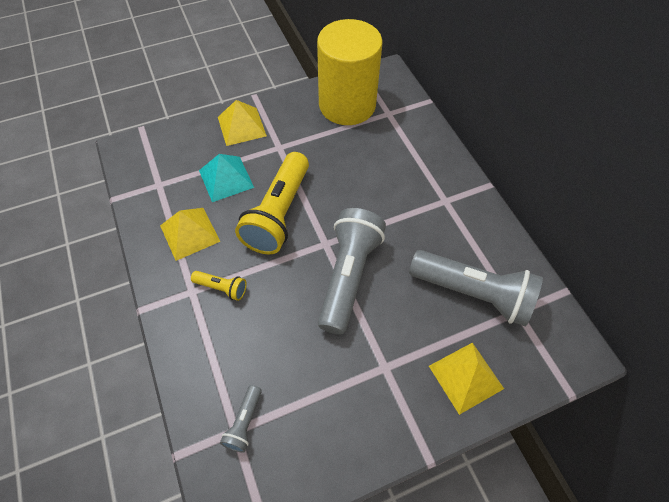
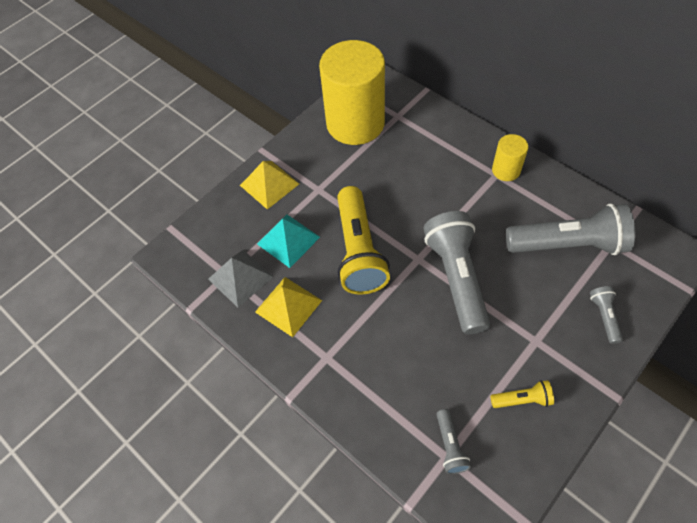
camera: 20 degrees left, 0 degrees up
(167, 192) = (240, 277): none -> grey pyramid
(222, 288) = (352, 341): yellow flashlight -> yellow flashlight (522, 399)
(457, 200) = (506, 170): none -> yellow cylinder
(465, 377) = (604, 316): yellow pyramid -> grey flashlight

